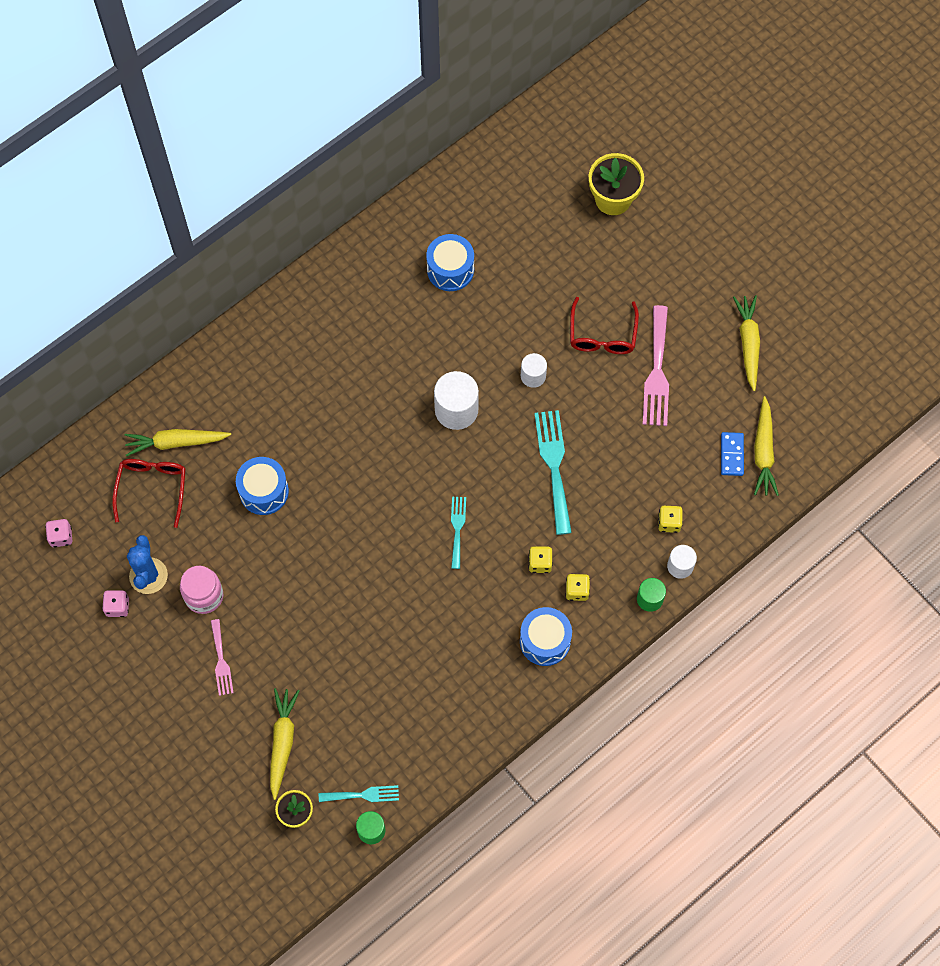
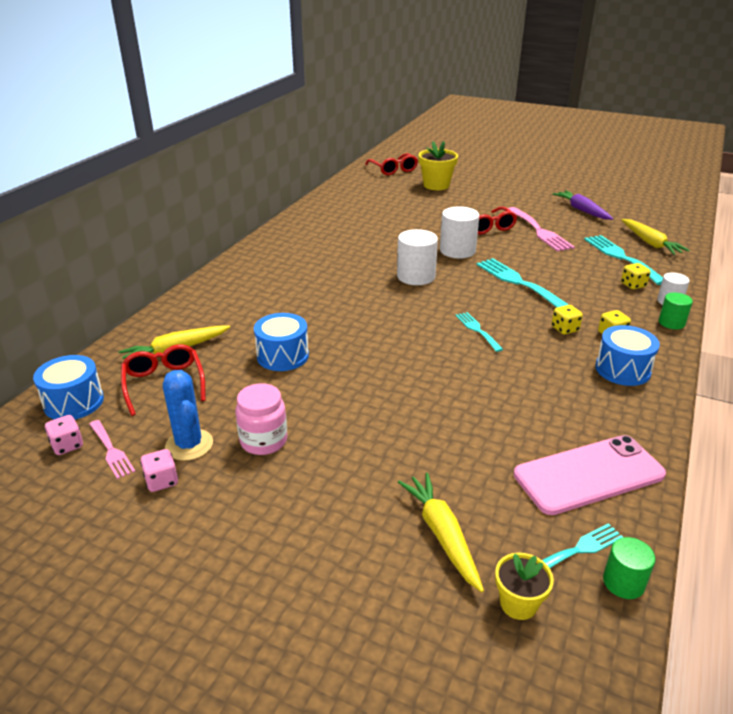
camera: 25 degrees left, 35 degrees down
(221, 661) = (316, 486): pink fork -> pink fork (111, 451)
(420, 739) = (589, 475): none -> pink phone
(450, 270) = (354, 226): blue drum -> blue drum (74, 402)
(533, 376) = (457, 251): white cylinder -> white cylinder, size x1.70
(586, 125) = (393, 169): none -> red glasses
(703, 466) = (621, 257): none -> turquoise fork
(731, 455) = (632, 249): blue domino -> none
(748, 344) = (582, 210): yellow carrot -> purple carrot

